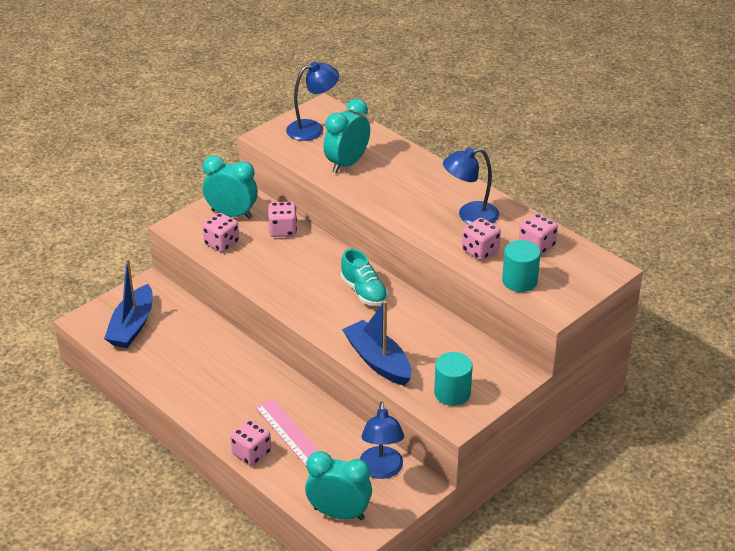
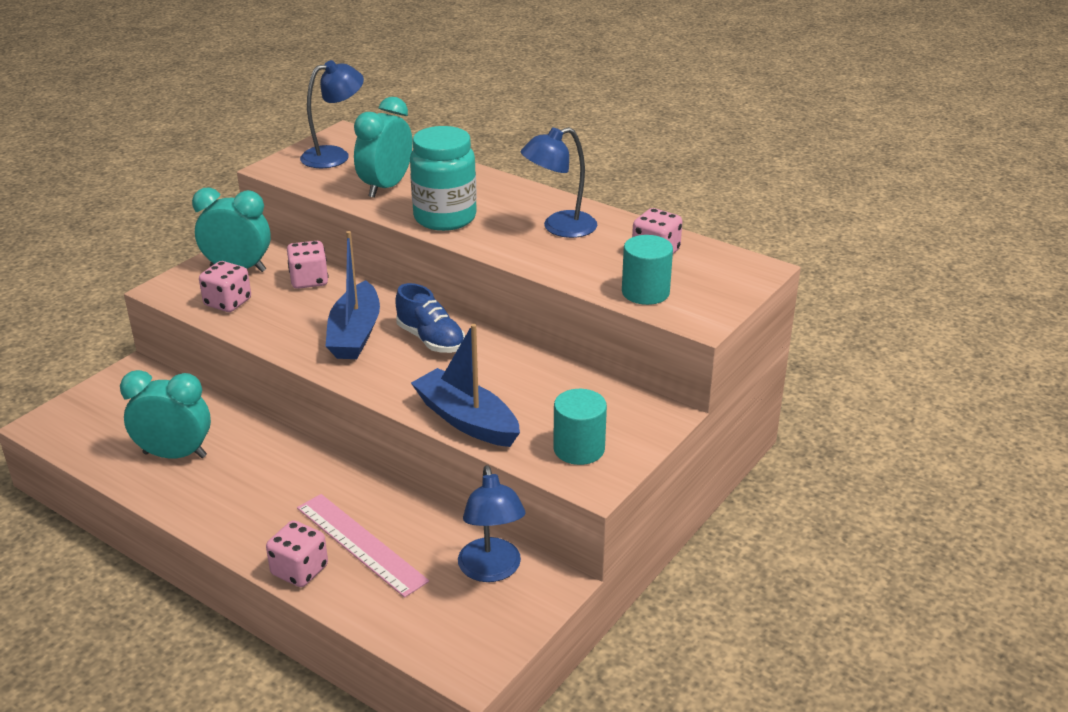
camera: 10 degrees left, 5 degrees down
(132, 326) = (111, 424): blue boat -> blue boat (355, 334)
(339, 513) = (441, 638): turquoise clock -> turquoise clock (175, 455)
(364, 292) = (431, 340): turquoise shoe -> blue shoe
(386, 197) = (445, 218): none -> turquoise jar
(480, 251) = (583, 264): pink dice -> none

